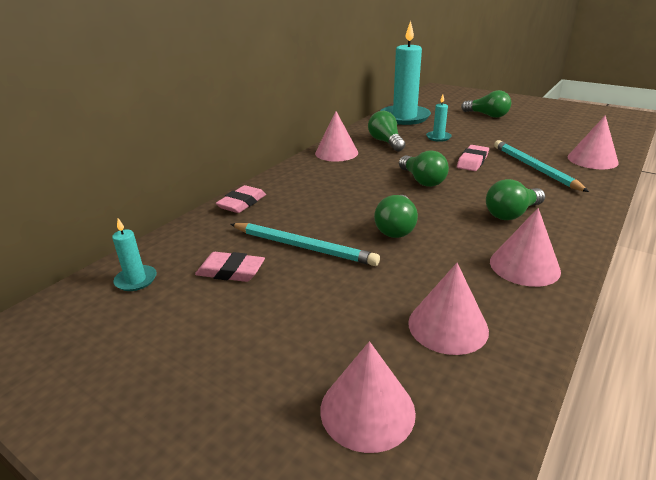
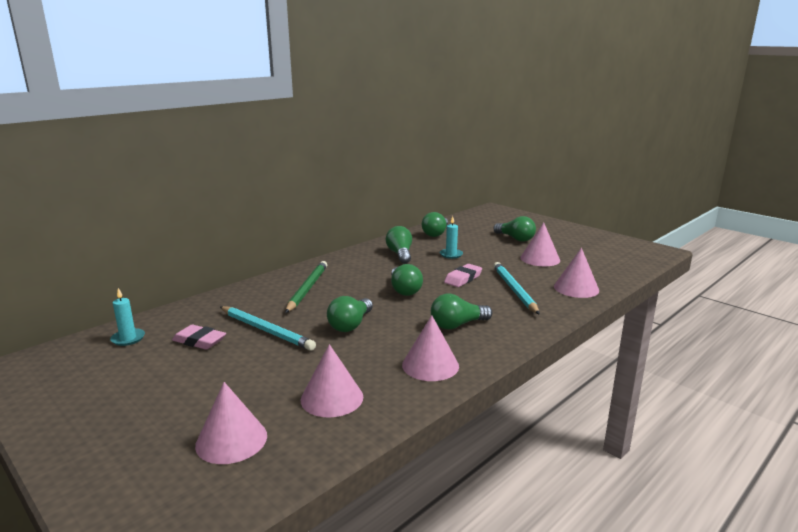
camera: 10 degrees right, 10 degrees down
(242, 203) = (242, 292): pink eraser -> none
(315, 190) = (307, 289): none -> green pencil
(336, 153) = (349, 259): pink cone -> pink cone (540, 259)
(404, 117) = (436, 233): turquoise candle -> green light bulb

